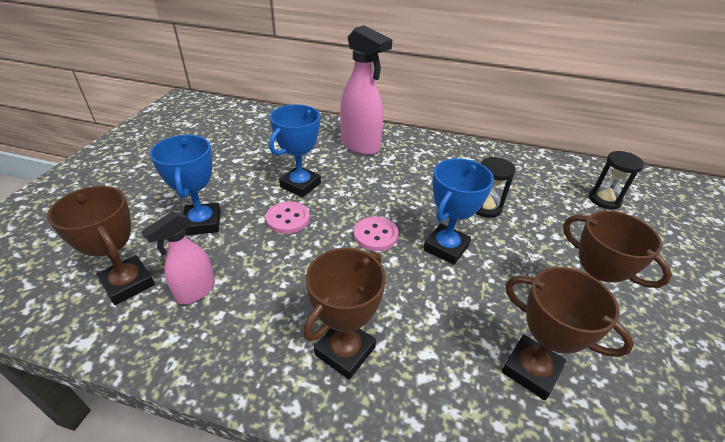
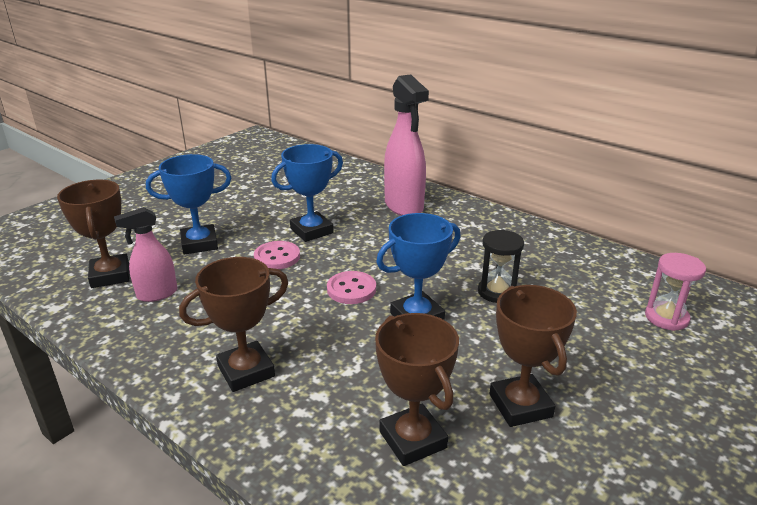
camera: 25 degrees right, 10 degrees down
(202, 223) = (199, 244): blue trophy -> blue trophy turned 60 degrees clockwise
(604, 200) = (666, 318): black hourglass -> pink hourglass

